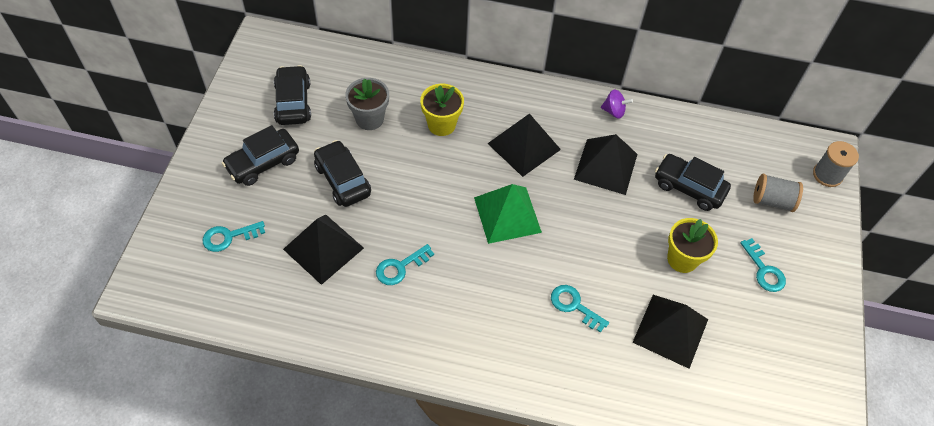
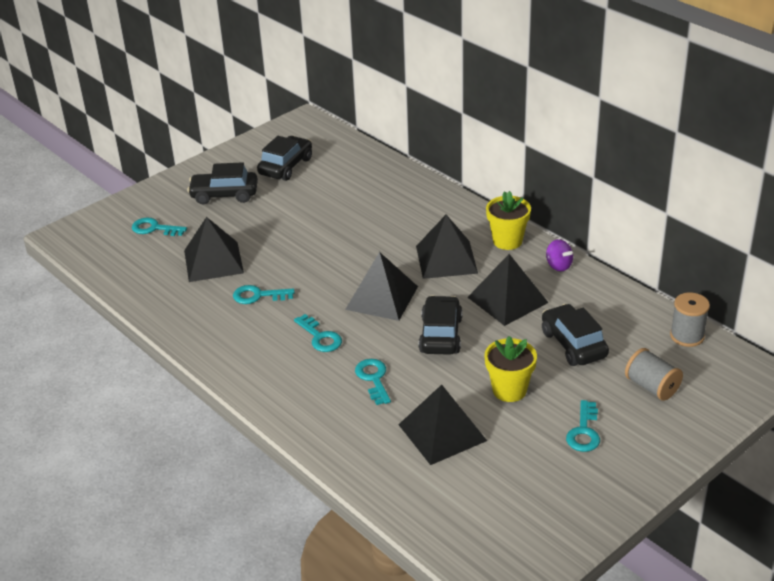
camera: 40 degrees right, 20 degrees down
(342, 180) = (272, 226): black car -> black car (440, 335)
(369, 119) = (334, 196): grey flower pot -> none
(441, 124) = (390, 220): yellow flower pot -> yellow flower pot (507, 241)
(493, 285) = (320, 337): none -> turquoise key
(507, 214) = (381, 297): green pyramid -> black pyramid
(827, 175) = (738, 392): grey spool -> grey spool (687, 336)

